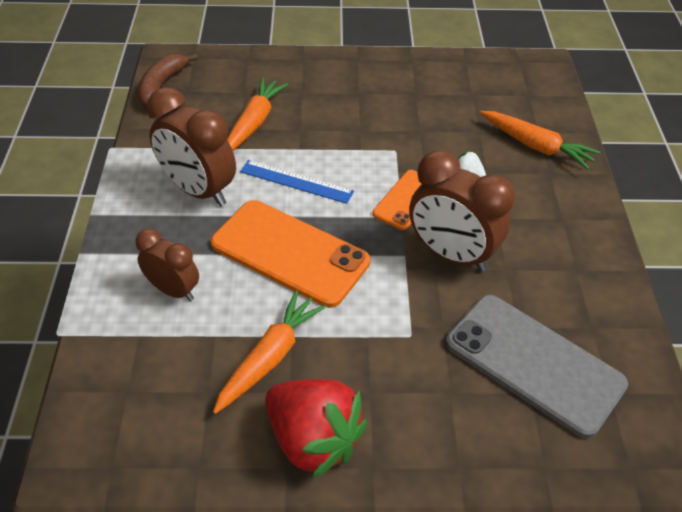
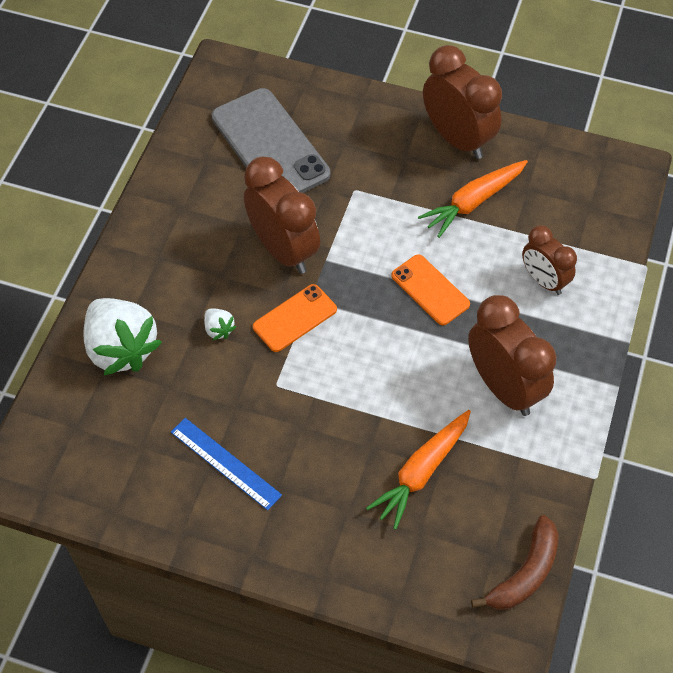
camera: 160 degrees left, 10 degrees up
(290, 253) = (430, 290): orange phone -> orange phone, size x0.55
(296, 181) = (398, 371): blue ruler -> blue ruler (225, 463)
(313, 439) = (457, 139): red strawberry -> brown clock
(536, 146) = (121, 349): orange carrot -> white strawberry

